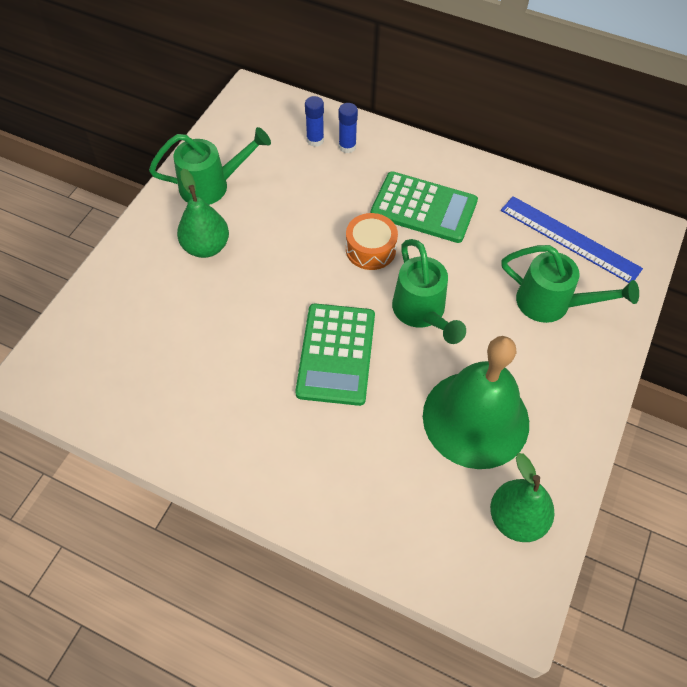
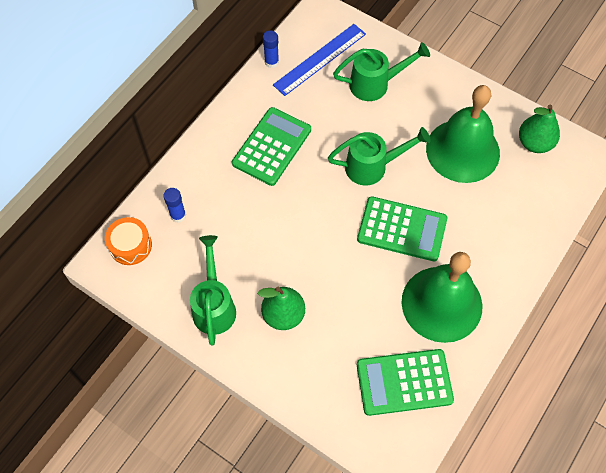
camera: 80 degrees left, 5 degrees up
(128, 374) = (404, 382): none -> green calculator
(236, 408) = (441, 303): none -> green bell
(347, 147) = (192, 191): blue glue stick -> blue glue stick (271, 62)
(370, 249) = (307, 191): orange drum -> orange drum (130, 245)
(552, 304) = (376, 84): green watering can -> green watering can turned 45 degrees clockwise

